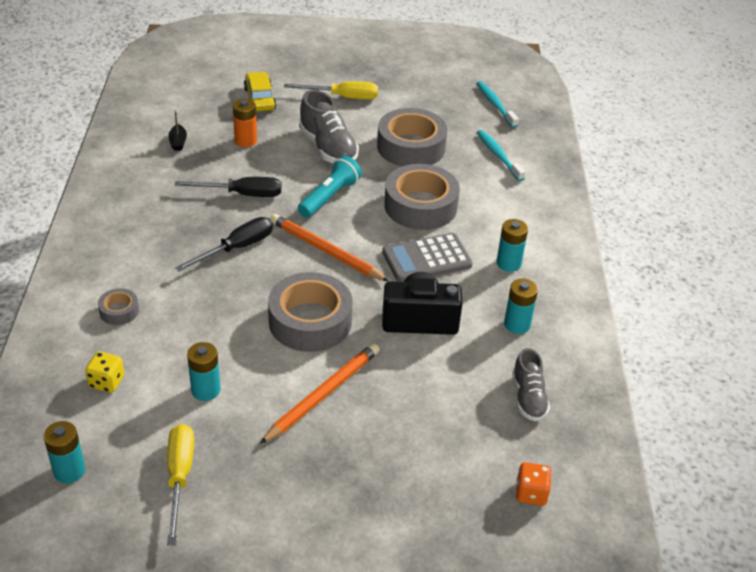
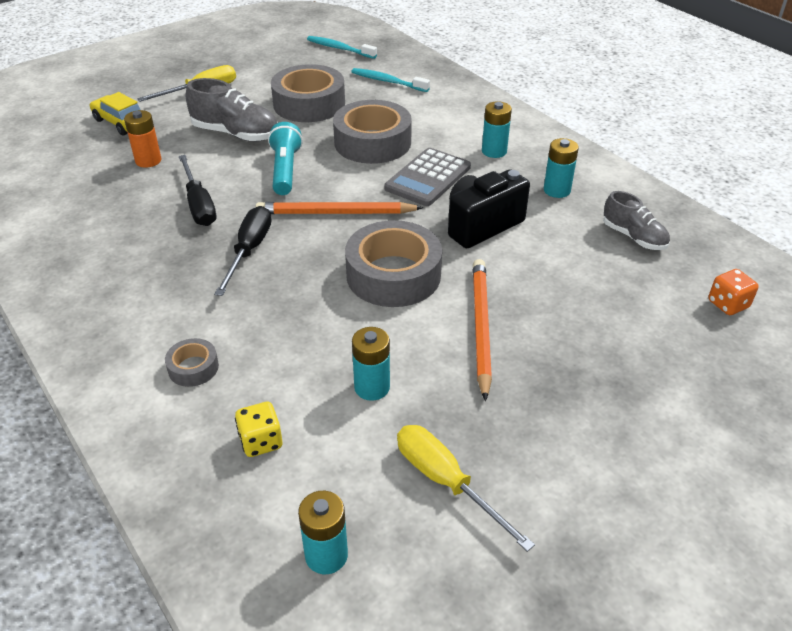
camera: 35 degrees left, 0 degrees up
(178, 142) = (77, 191): black boat -> none
(242, 194) = (199, 204): black screwdriver -> black screwdriver turned 105 degrees clockwise

